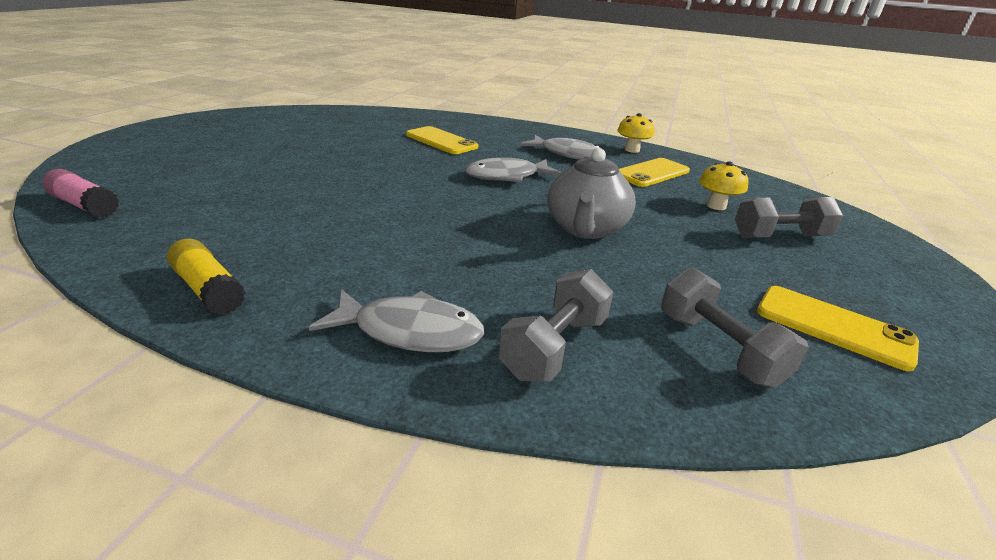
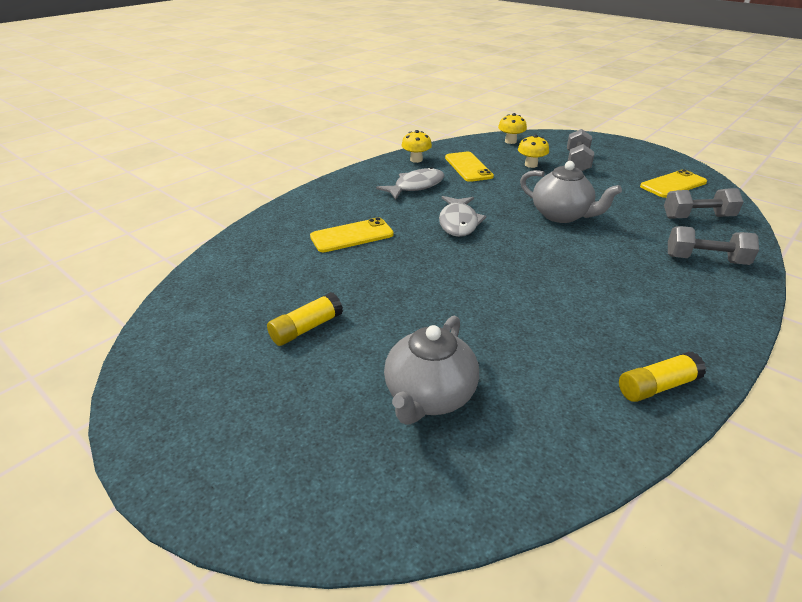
camera: 65 degrees left, 5 degrees up
(85, 205) = (473, 492): pink glue stick -> none
(205, 184) = (429, 396): none -> grey teapot
(292, 142) = (306, 328): none -> yellow glue stick
(410, 331) = (698, 303): grey fish -> none
(554, 347) = (705, 260): grey dumbbell -> grey dumbbell turned 45 degrees counterclockwise
(772, 191) = (510, 141): none -> yellow mushroom

